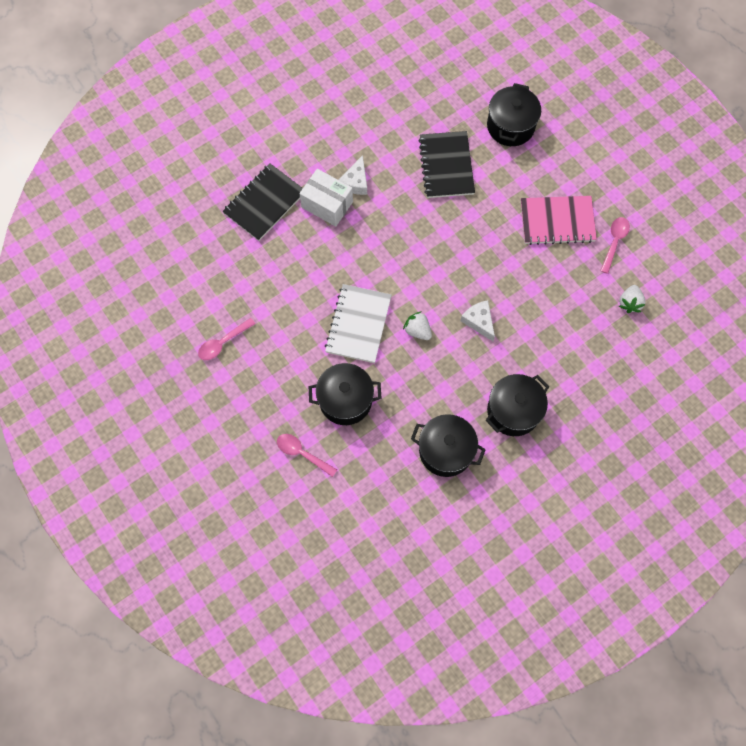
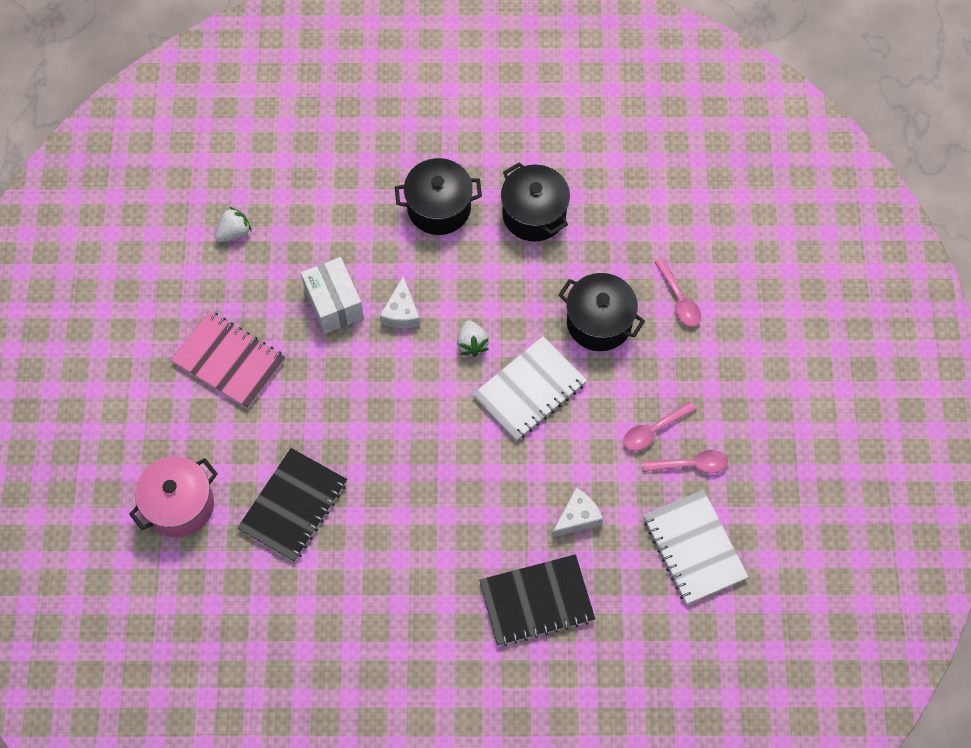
camera: 145 degrees left, 5 degrees down
(189, 292) = (694, 548): none -> white notebook
(327, 205) = (465, 550): white box -> white box (334, 304)
(355, 182) = (411, 556): white cheese -> white cheese (577, 517)
(510, 126) = (180, 505): black pot -> pink pot
(614, 242) = (191, 301): pink spoon -> pink spoon (653, 430)

